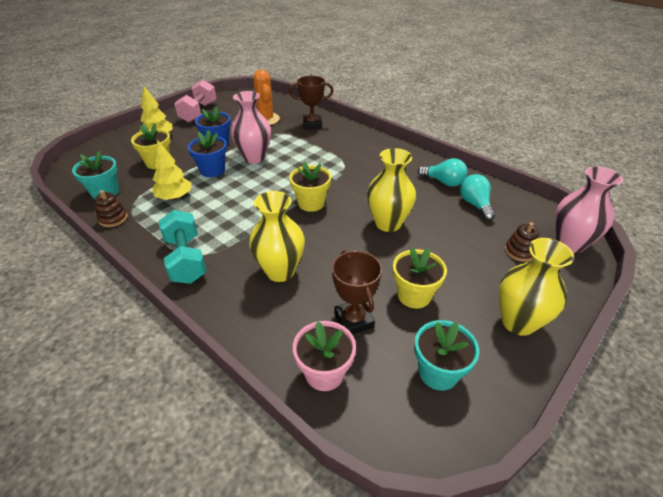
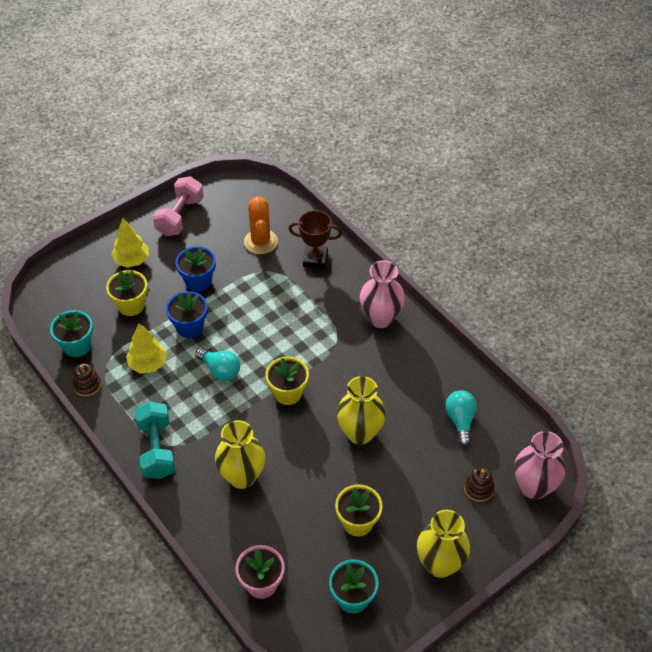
camera: 10 degrees right, 10 degrees up
(254, 157) = (238, 312): pink vase -> pink vase (380, 318)
(353, 320) = (297, 539): brown trophy -> none
(443, 182) = (439, 382): turquoise light bulb -> turquoise light bulb (220, 370)

